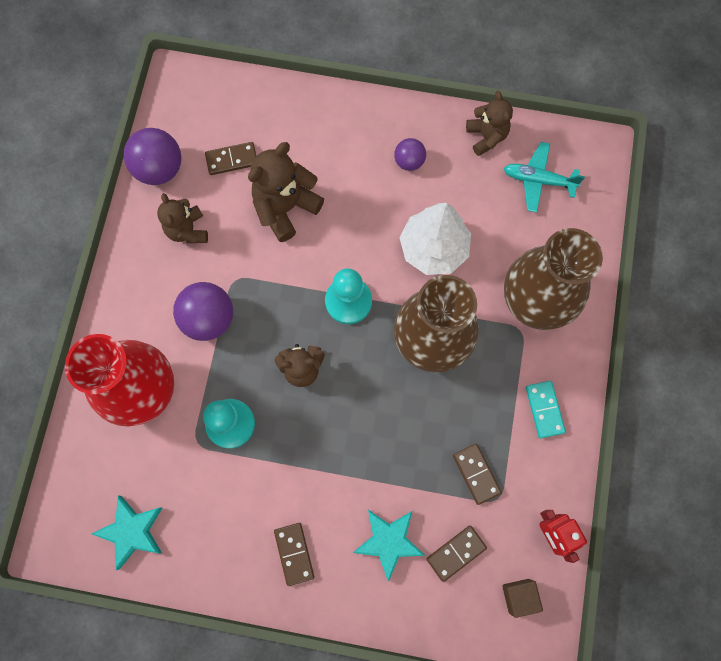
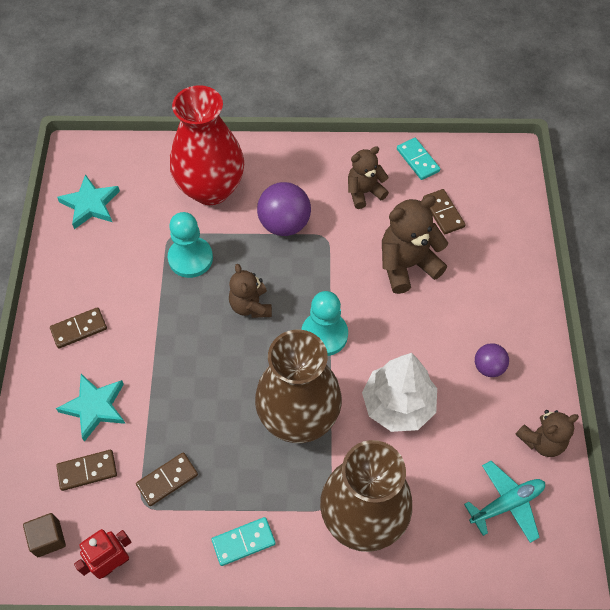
camera: 80 degrees right, 15 degrees down
(160, 169) = (417, 160): purple ball -> turquoise domino
(285, 207) = (407, 265): brown teddy bear -> brown teddy bear turned 60 degrees counterclockwise
(456, 553) = (87, 471): brown domino -> brown domino turned 60 degrees counterclockwise
(538, 180) = (506, 504): turquoise plane -> turquoise plane turned 60 degrees clockwise

